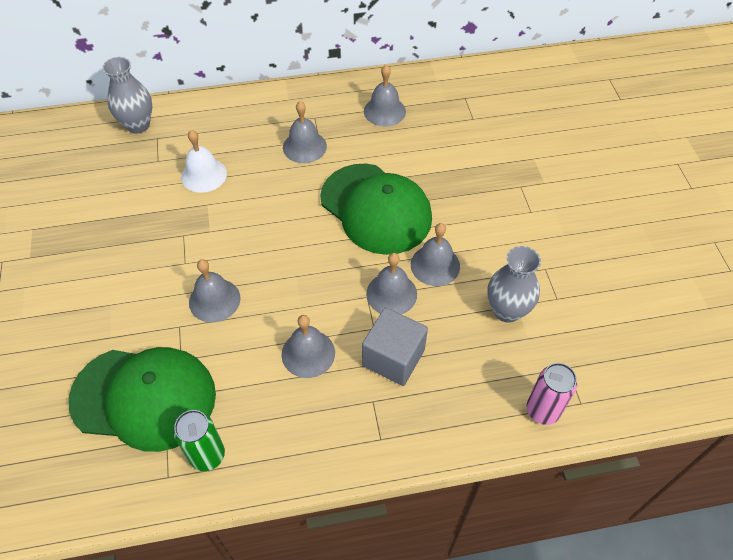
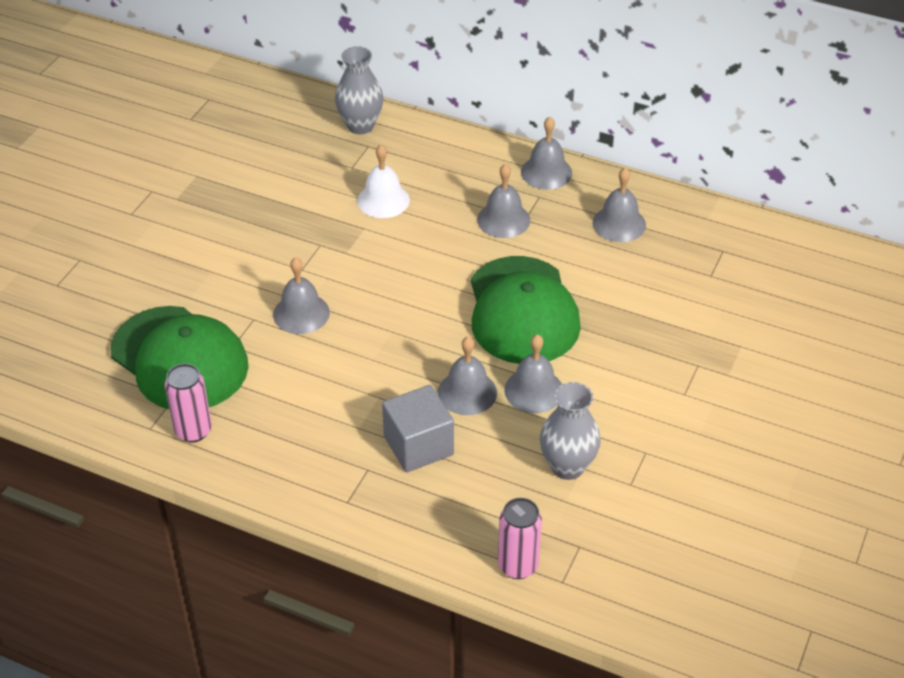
camera: 35 degrees right, 10 degrees down
(207, 455) = (193, 431): green can -> pink can
(308, 353) = (345, 400): grey bell -> grey bell (546, 172)

